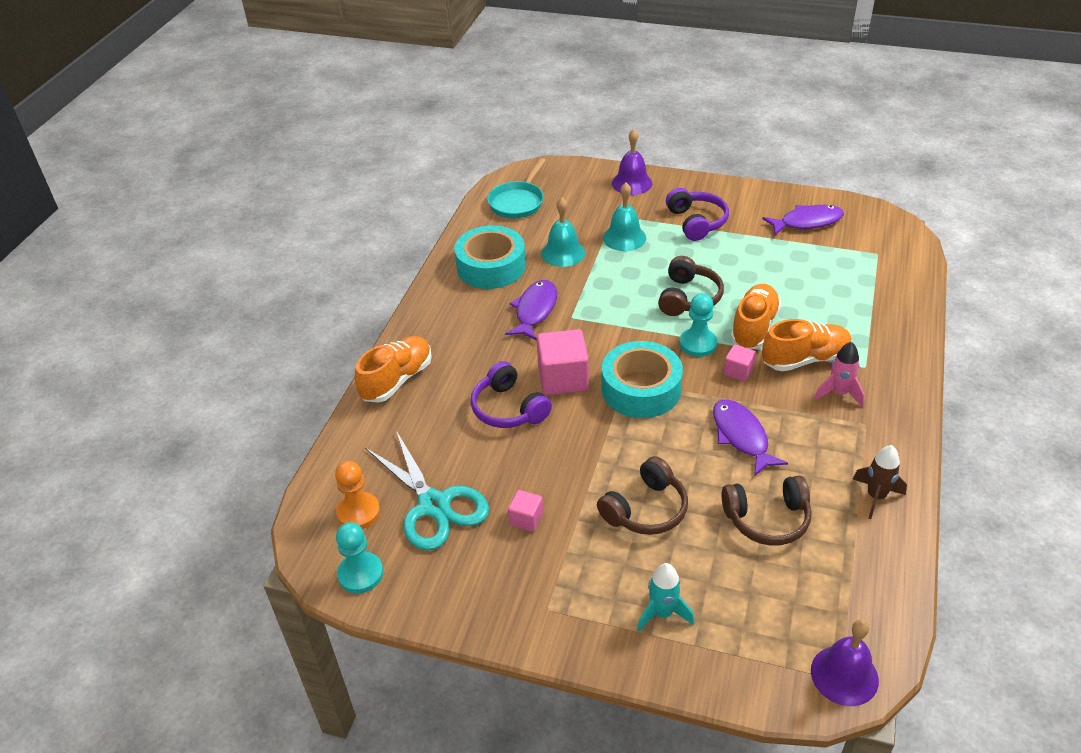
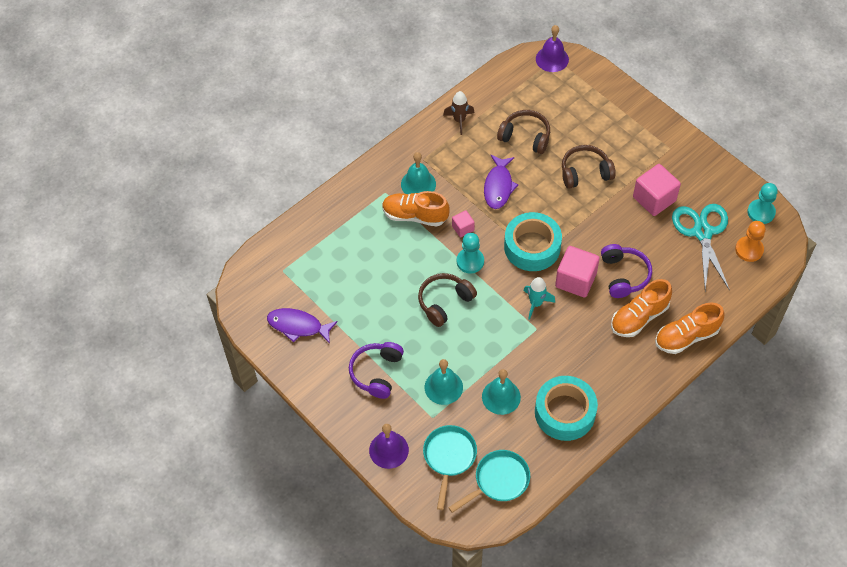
camera: 150 degrees left, 15 degrees up
(526, 519) = (654, 199): pink cube -> pink cube, size x1.91
(534, 310) = (558, 348): purple fish -> none
(574, 198) = (449, 458): none -> turquoise pan
(662, 613) = (614, 120): turquoise rocket -> turquoise rocket (536, 303)
(754, 327) = (424, 255): orange shoe -> orange shoe (639, 317)
(839, 393) = (418, 184): pink rocket -> turquoise bell

